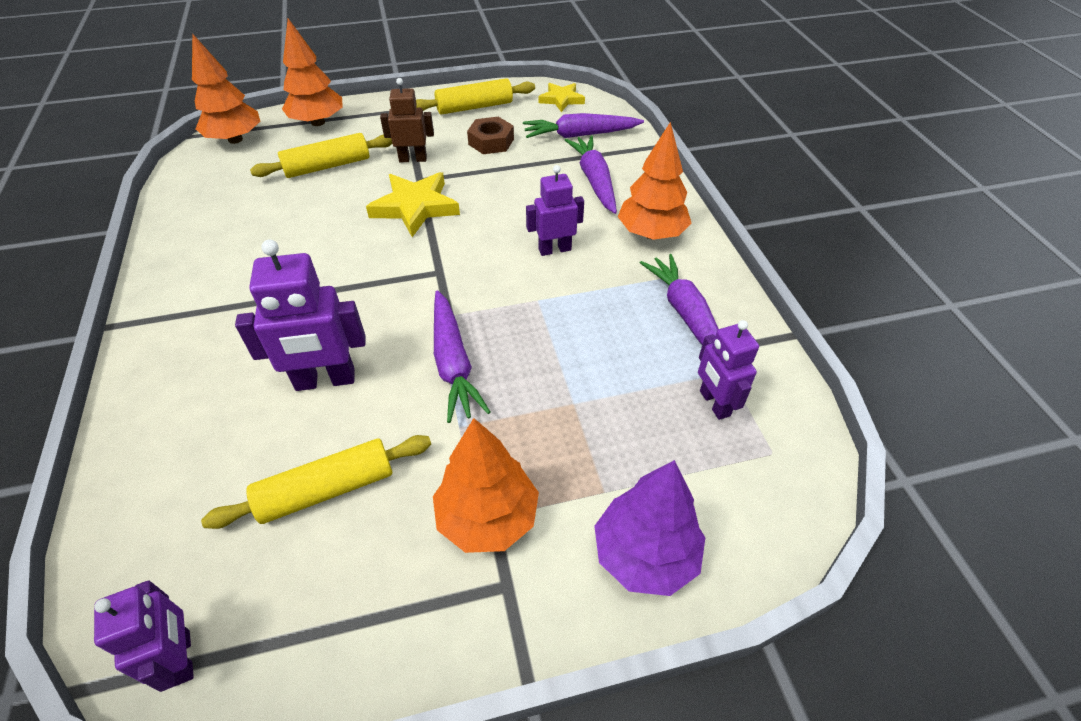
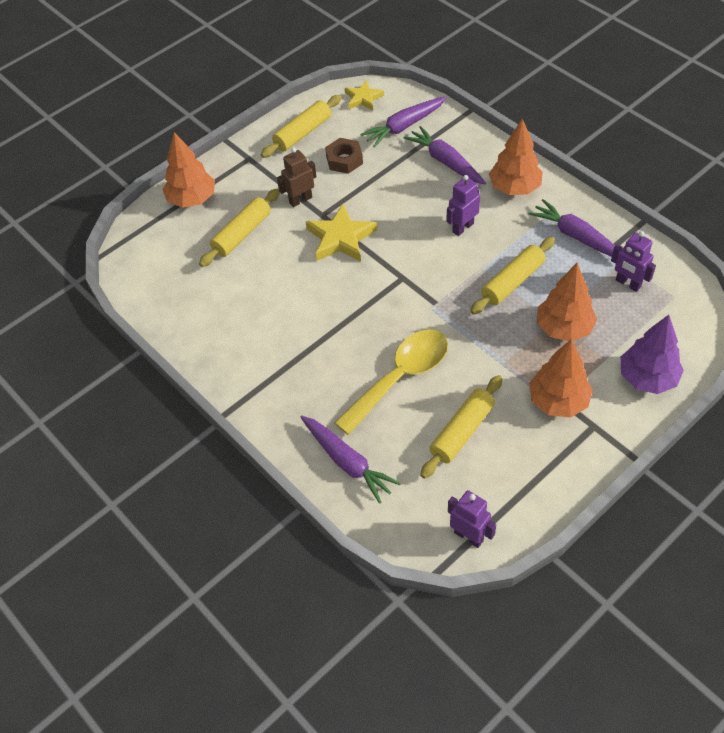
camera: 25 degrees left, 5 degrees up
(235, 139) = (142, 243): orange tree -> orange tree (564, 328)
(325, 380) = (400, 378): purple robot -> yellow spoon
(453, 363) = (466, 331): purple carrot -> purple carrot (347, 462)
(561, 332) = (512, 282): none -> yellow rolling pin

